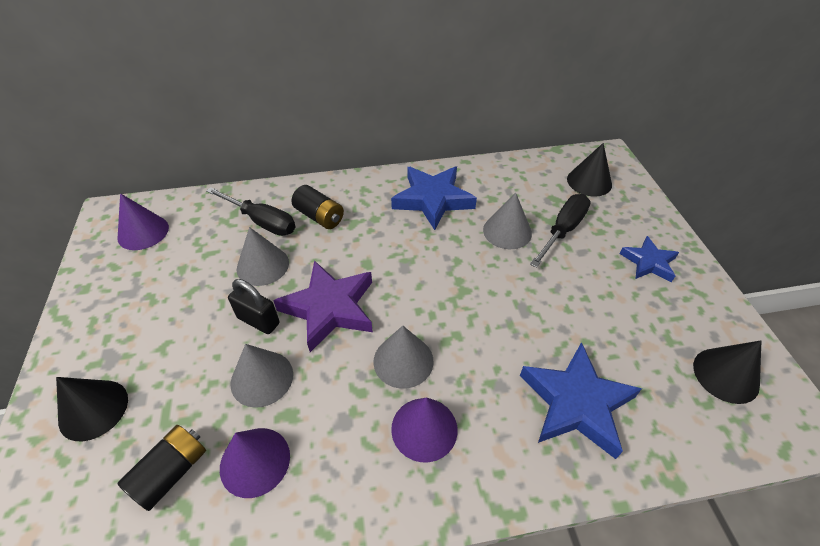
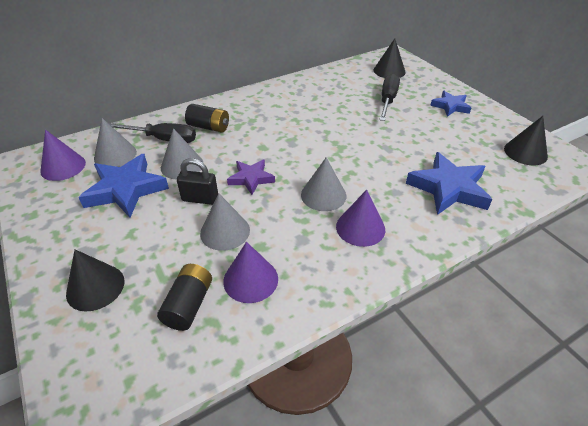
camera: 20 degrees left, 5 degrees down
(330, 308) = (251, 178): purple star -> purple star, size x0.59
(433, 199) = (288, 100): blue star -> blue star (126, 189)
(507, 231) = (351, 108): grey cone -> grey cone (115, 155)

